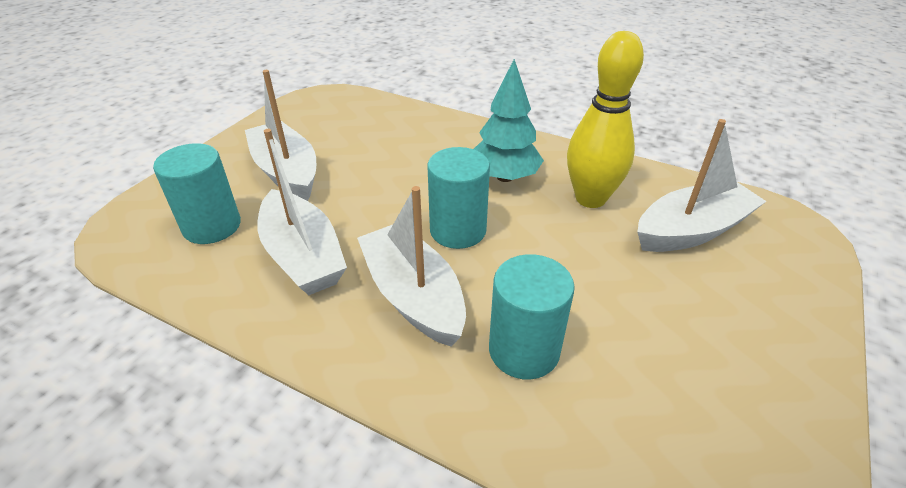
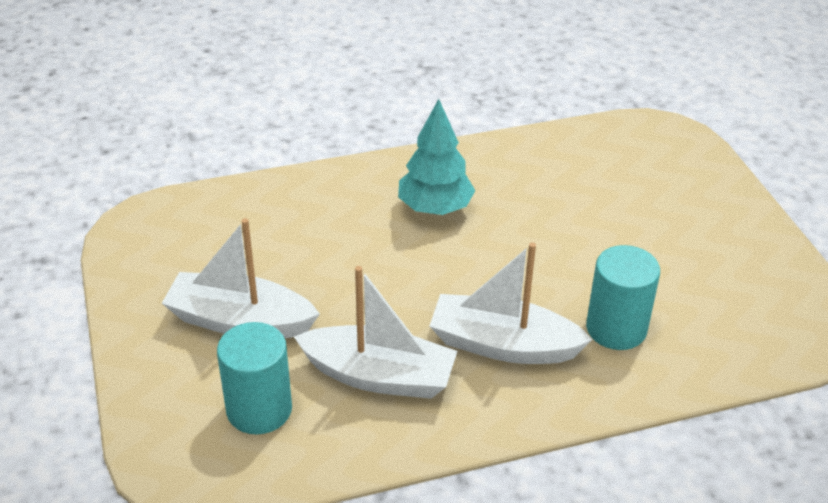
camera: 45 degrees left, 0 degrees up
(458, 230) = (463, 276): turquoise cylinder -> none
(590, 198) = (520, 188): yellow bowling pin -> none
(692, 230) = (613, 174): white boat -> none

